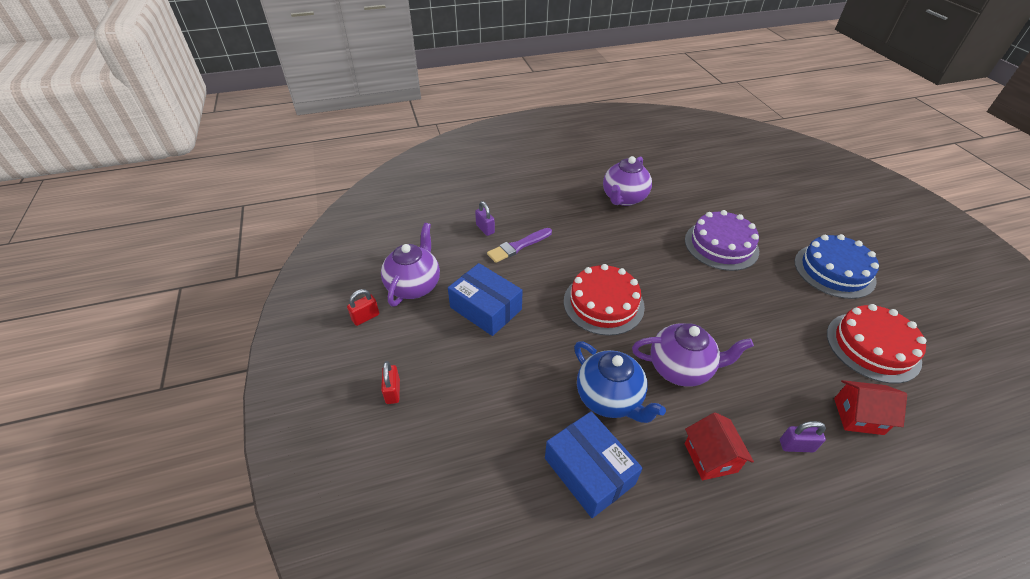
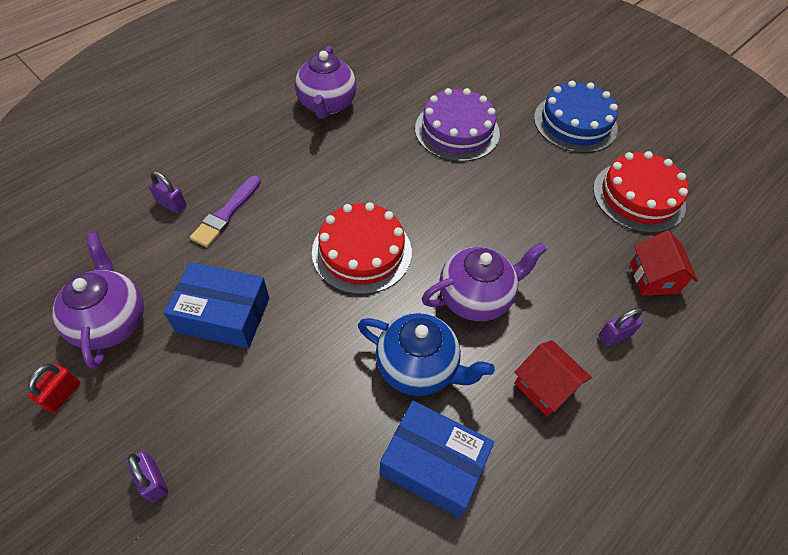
camera: 30 degrees left, 10 degrees up
(393, 391) = (153, 481): red padlock -> purple padlock
(858, 416) = (654, 278): red house -> red house turned 75 degrees counterclockwise

